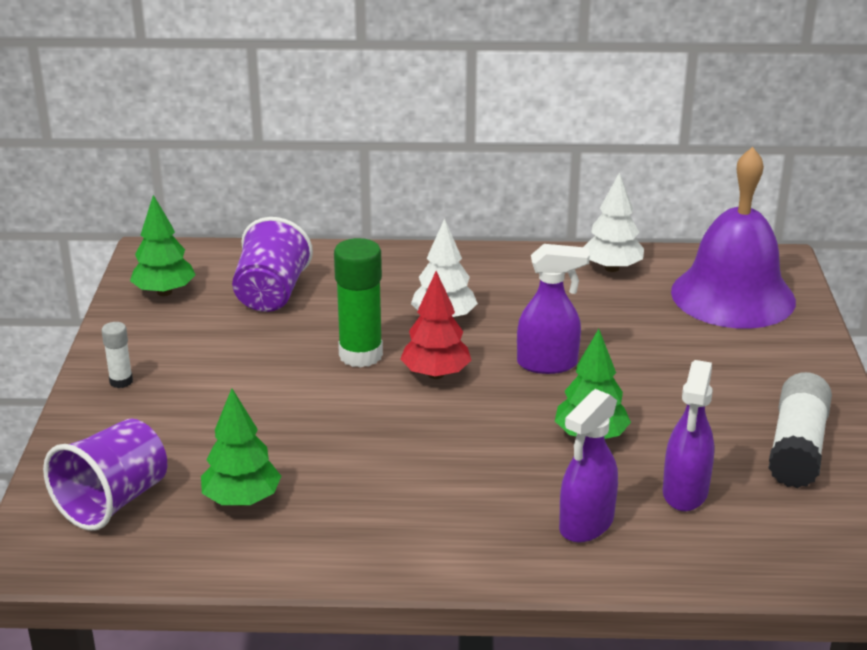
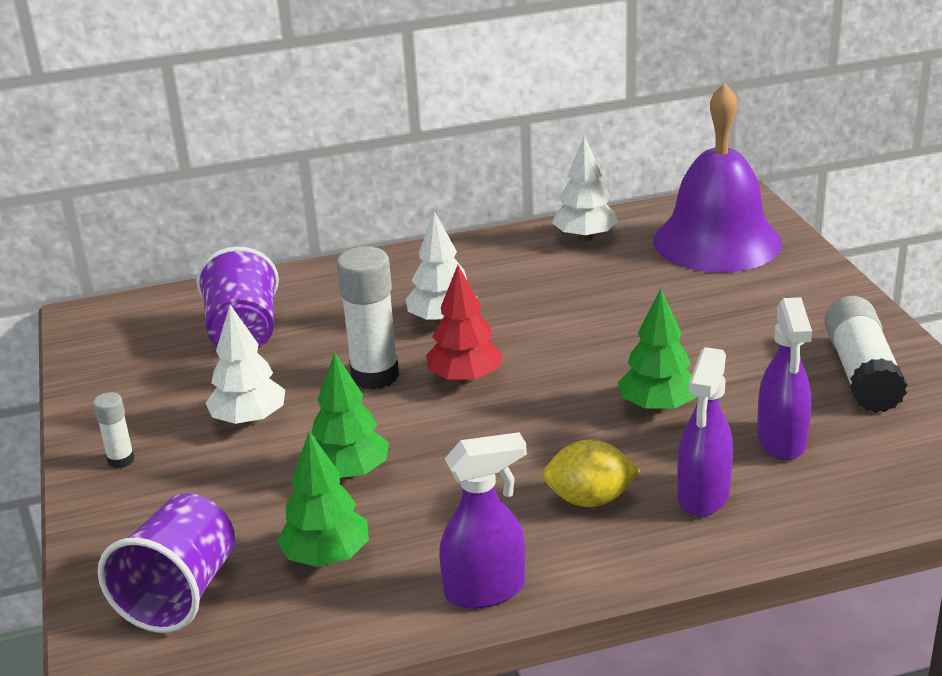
camera: 15 degrees left, 0 degrees up
(164, 292) = (121, 354): green tree -> green tree (349, 473)
(238, 370) = (249, 420): none -> white tree
(360, 355) = (375, 376): green glue stick -> white glue stick
(485, 504) = (590, 500): none -> yellow lemon
(548, 364) = (574, 344): purple spray bottle -> purple spray bottle (486, 590)

